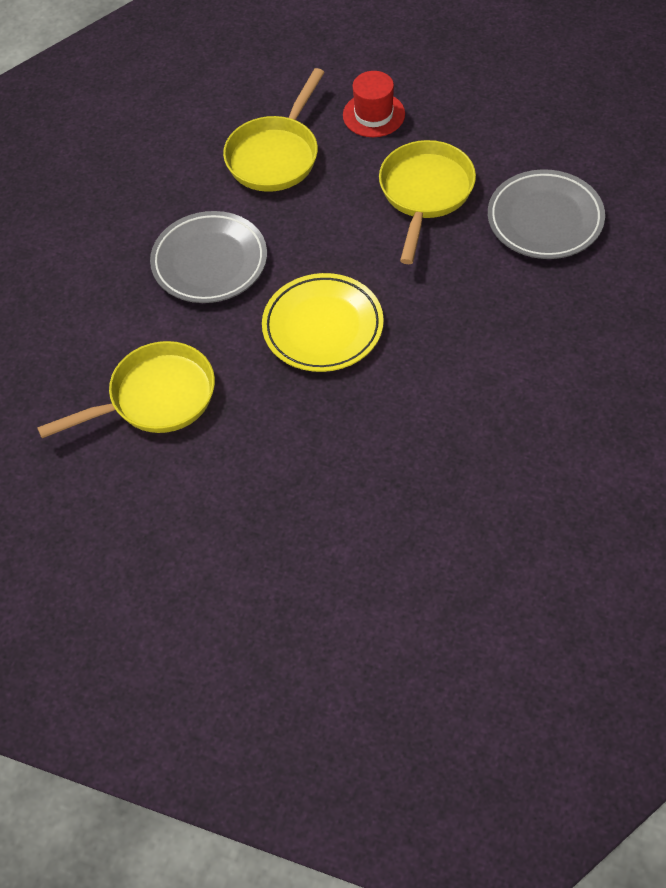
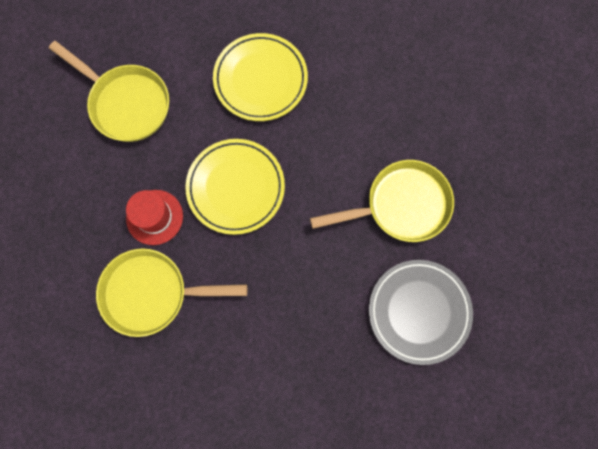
camera: 60 degrees right, 20 degrees up
(209, 262) = (260, 80): grey plate -> yellow plate
(275, 155) = (385, 76): yellow pan -> yellow pan (152, 293)
(373, 115) = (465, 129): red hat -> red hat (154, 217)

